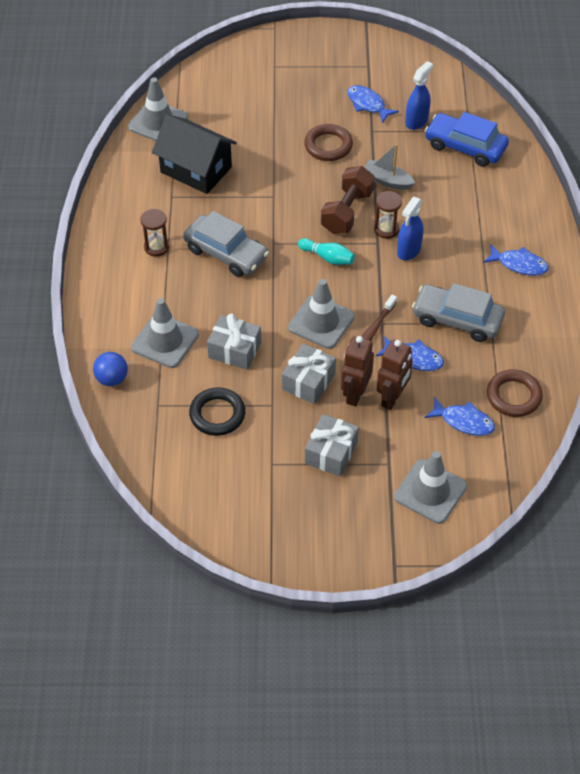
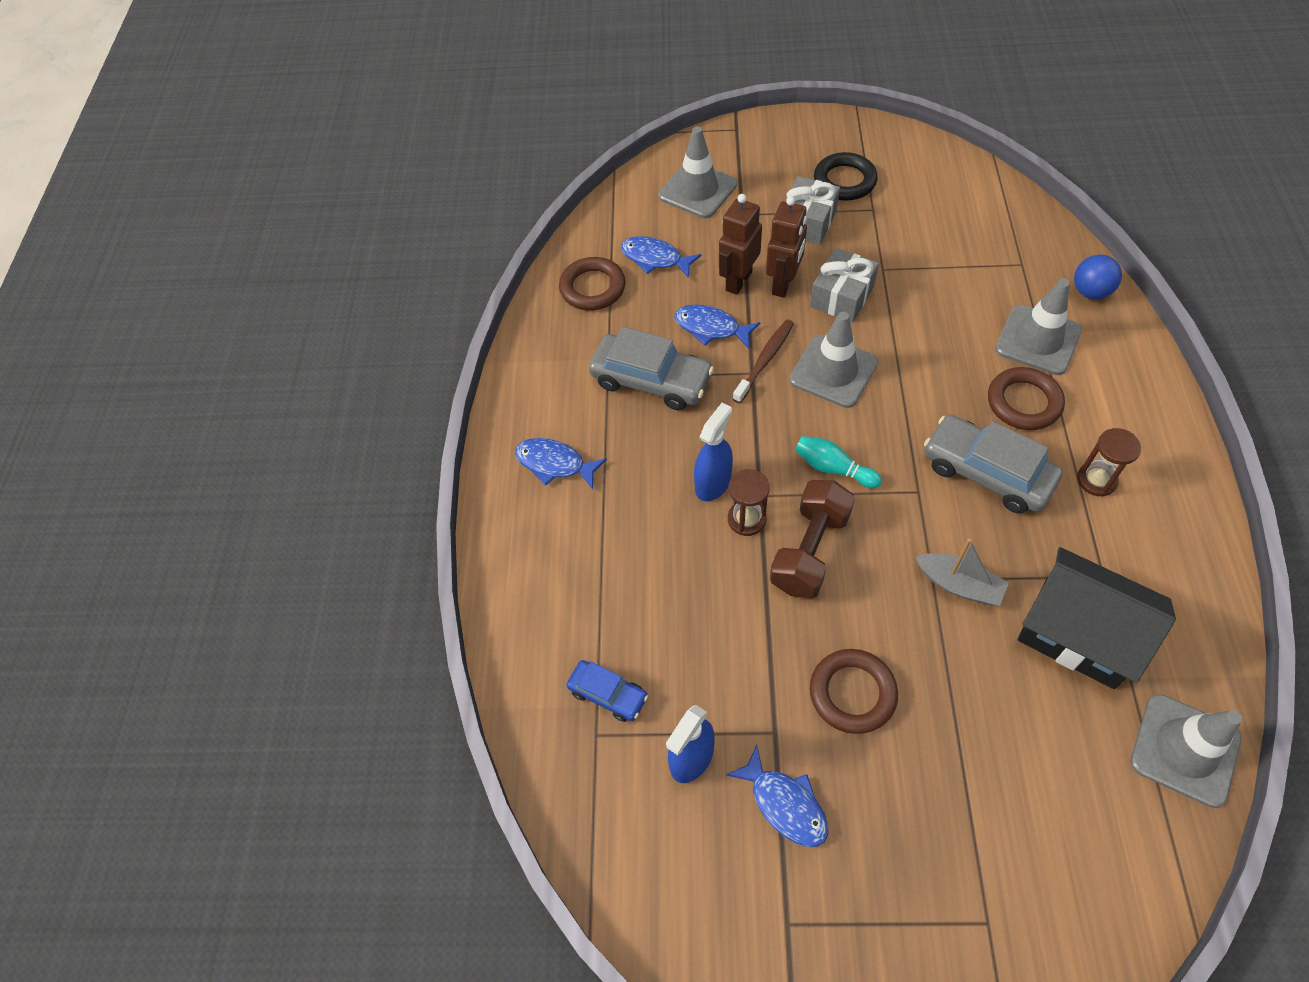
camera: 175 degrees left, 5 degrees up
(189, 296) = (1023, 402): none -> brown ring
(217, 414) = (947, 256): black ring -> black ring (844, 181)
(234, 350) = (942, 331): grey gift -> none
(387, 180) = (746, 615): grey boat -> grey boat (959, 585)
(465, 147) = (608, 694): blue car -> blue car, size x0.56

